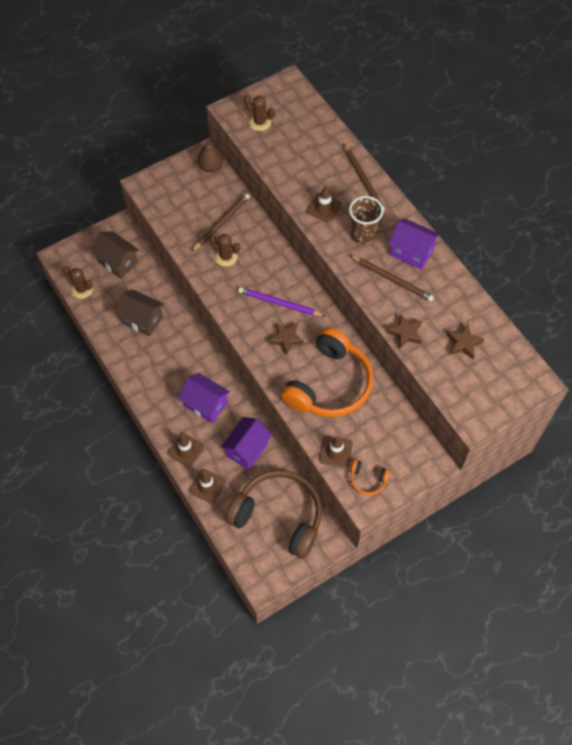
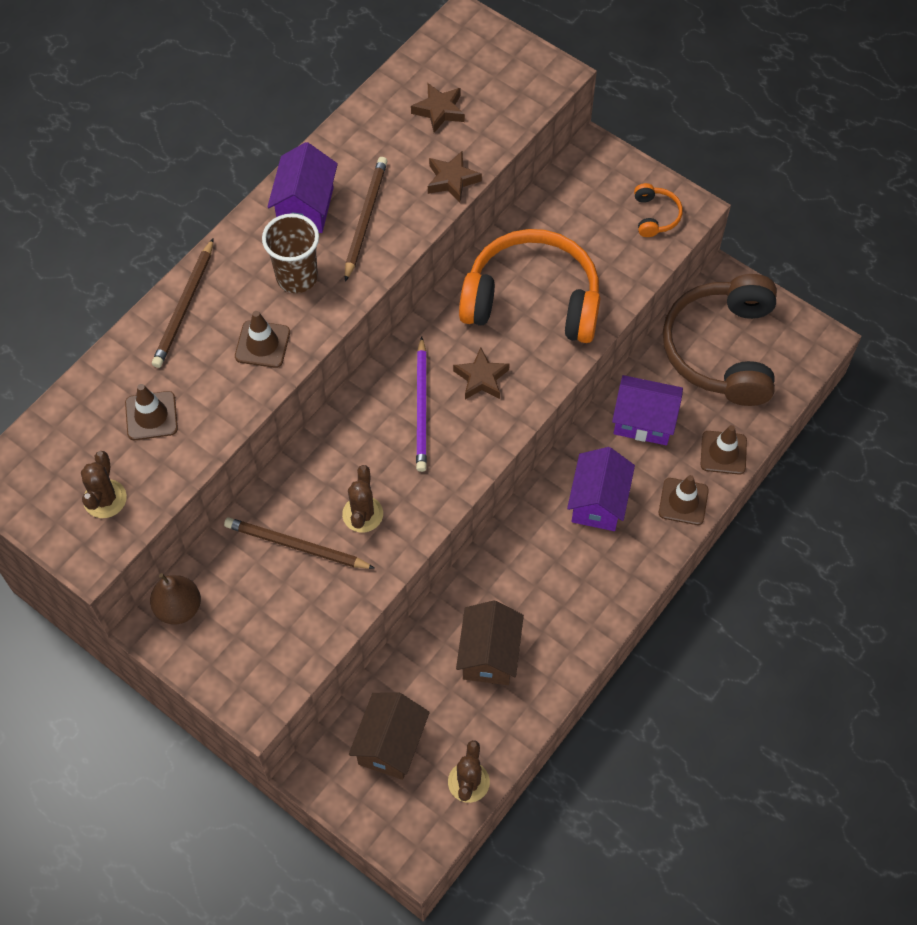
camera: 110 degrees left, 0 degrees up
(336, 451) = (632, 263): brown traffic cone -> brown traffic cone (151, 416)
(363, 179) = (184, 306): brown pencil -> brown pencil turned 150 degrees clockwise

